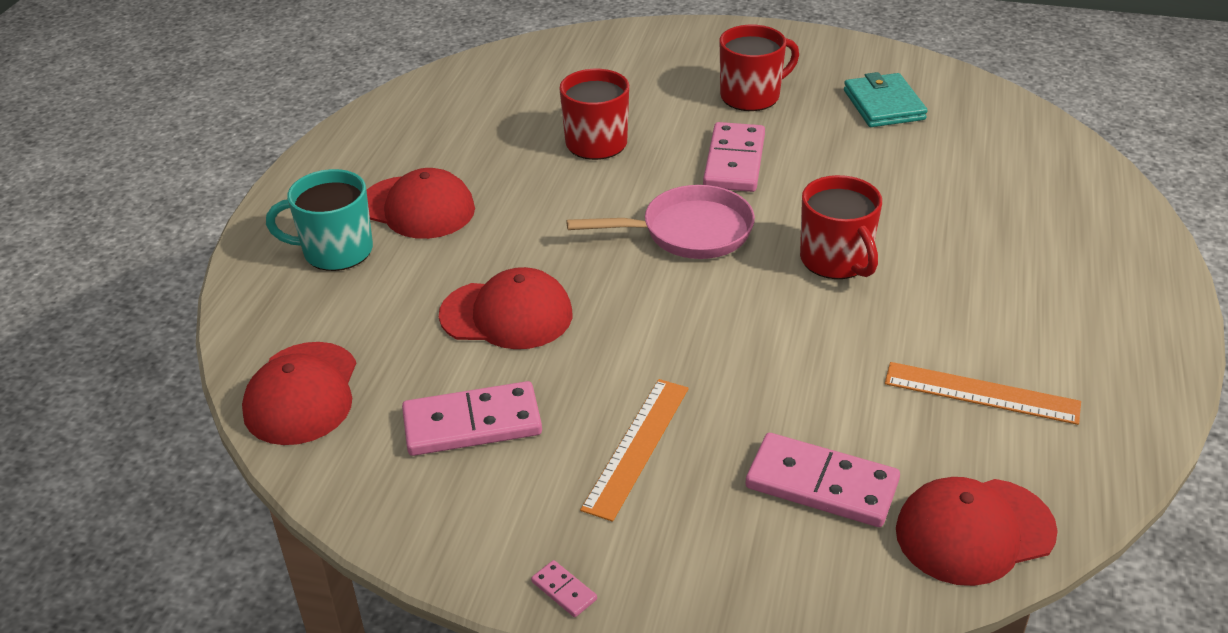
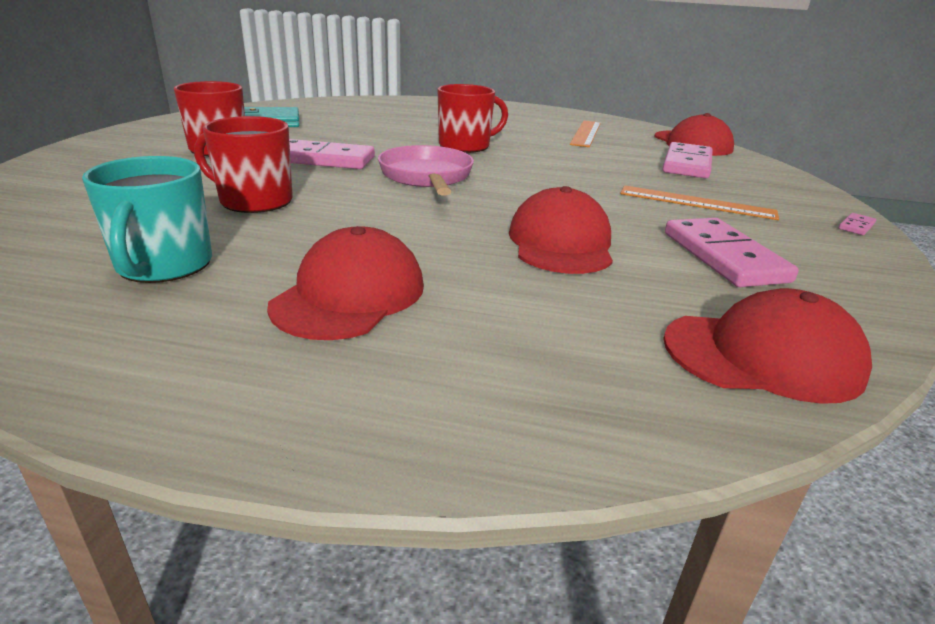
camera: 95 degrees left, 10 degrees down
(336, 251) = (450, 354): turquoise mug -> turquoise mug (164, 265)

